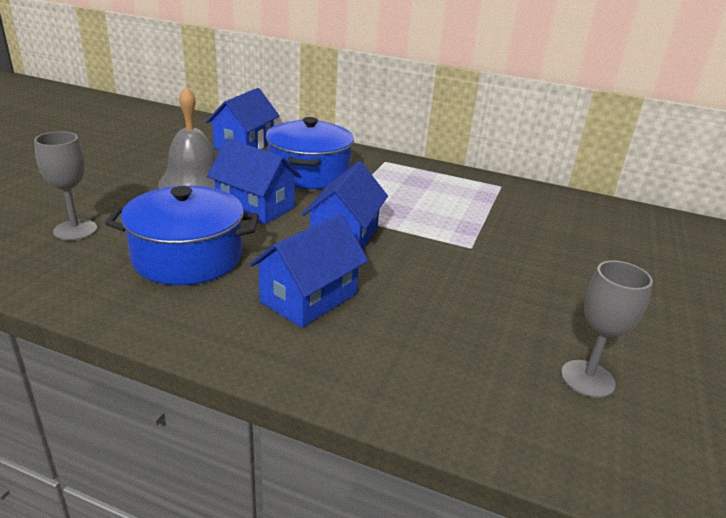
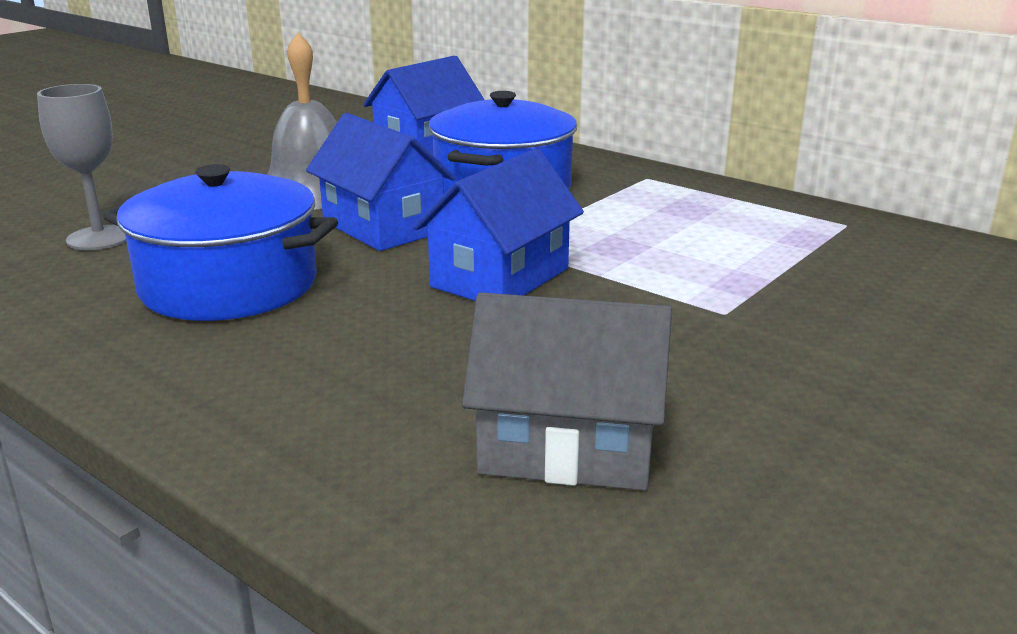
camera: 20 degrees right, 5 degrees down
(308, 298) = (376, 359): blue house -> none
(439, 338) = (568, 447): none -> grey house
(587, 379) = (835, 559): grey goblet -> none

